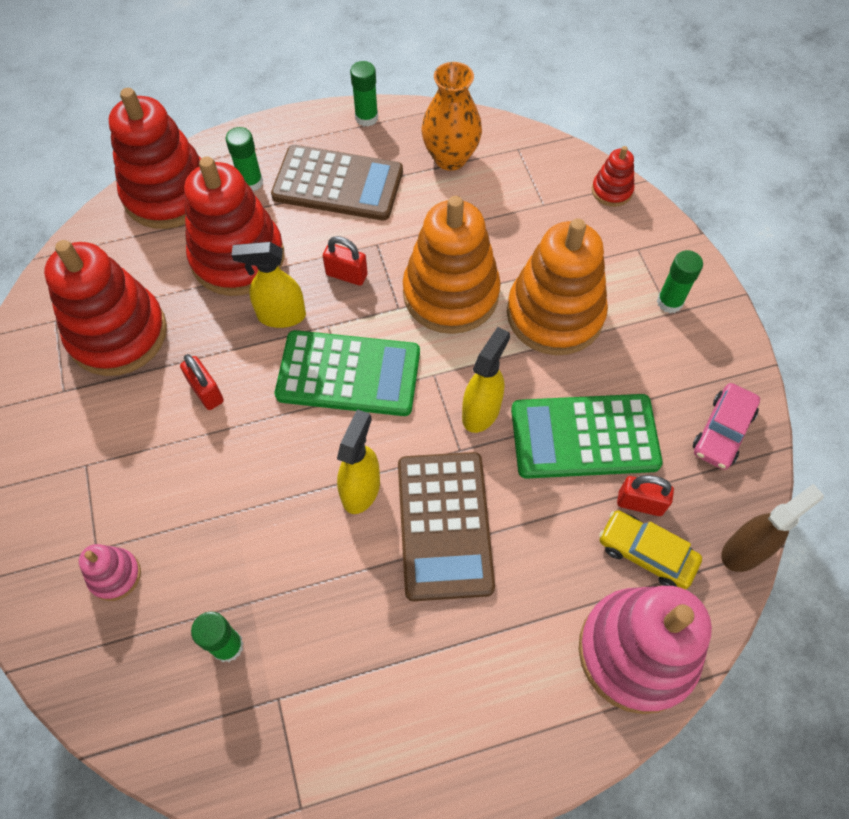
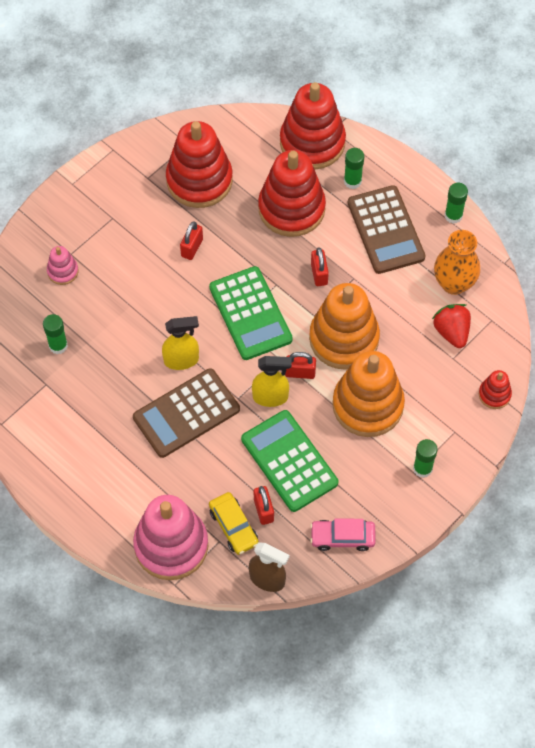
camera: 60 degrees right, 0 degrees up
(281, 316) = (266, 256): yellow spray bottle -> none
(467, 362) = (300, 373): none -> red padlock
(509, 189) = (451, 332): none -> red strawberry
(646, 553) = (233, 526): yellow car -> yellow car turned 150 degrees clockwise

